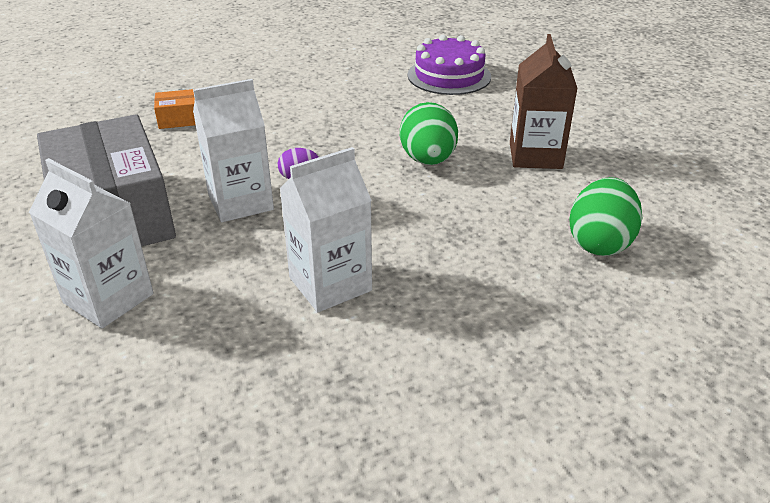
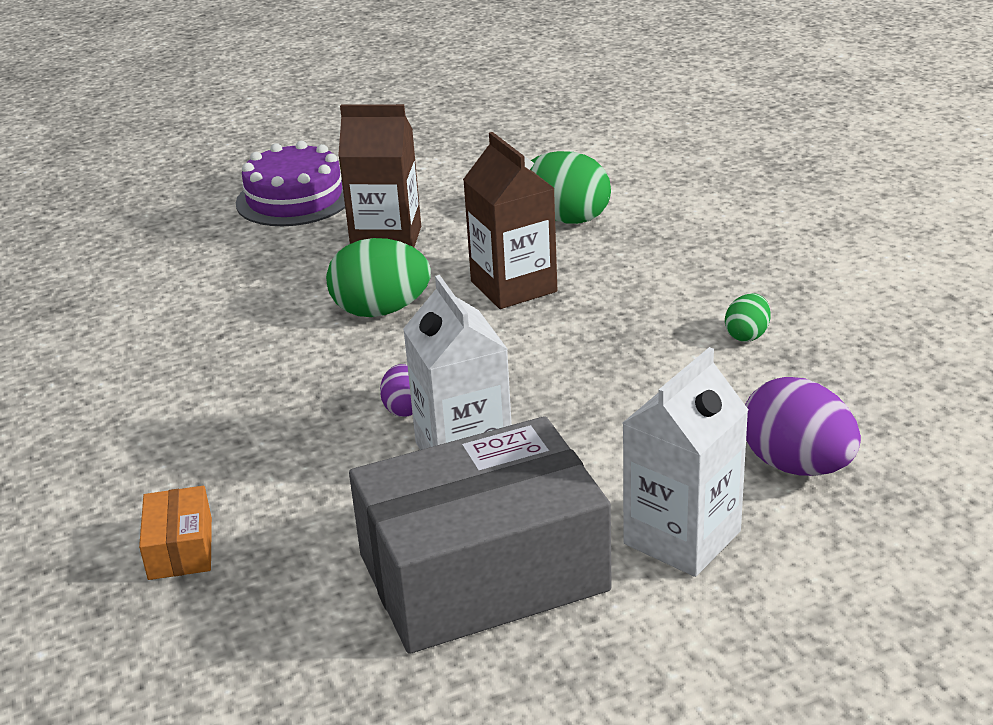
camera: 85 degrees left, 5 degrees down
(172, 369) = (797, 466): none -> purple egg
(330, 284) = (642, 372): white carton -> none
(386, 353) = (747, 335): none -> green egg
(449, 76) = (135, 292): purple cake -> purple cake (294, 198)
(468, 216) = (513, 286): none -> brown carton

